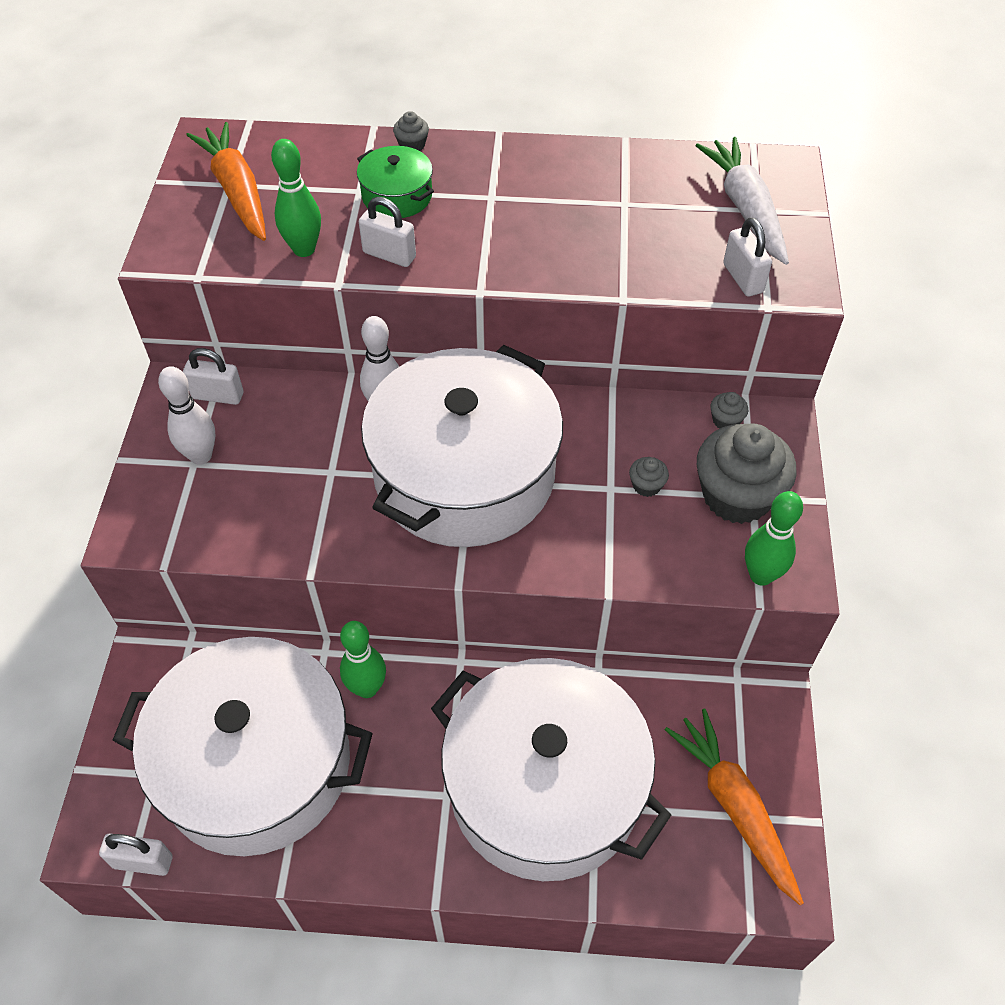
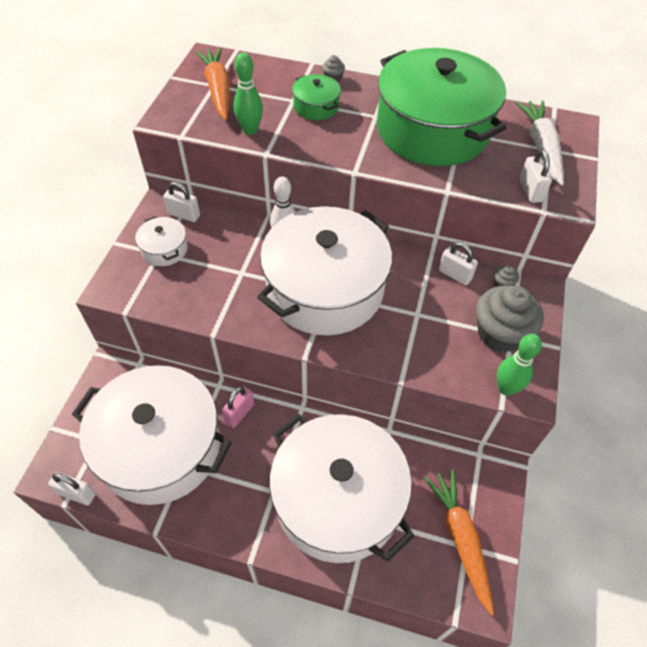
camera: 10 degrees right, 0 degrees up
(201, 456) = (164, 249): white bowling pin -> white pot
(367, 688) = (239, 413): green bowling pin -> pink padlock
(389, 255) = (302, 141): white padlock -> white padlock (455, 275)
(581, 206) = (432, 130): none -> green pot
(646, 485) = (441, 316): grey cupcake -> none

